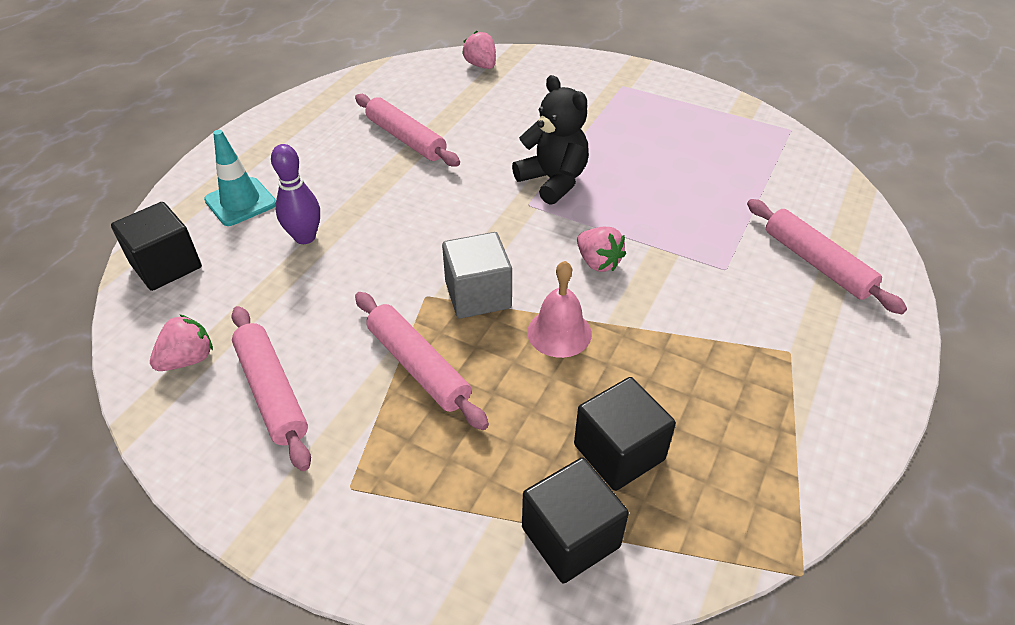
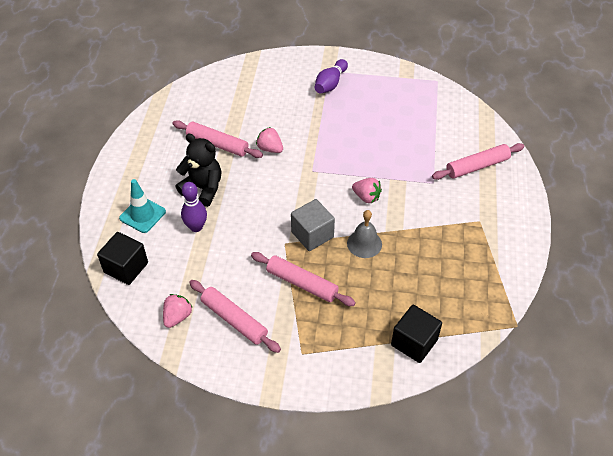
camera: 20 degrees left, 5 degrees up
(481, 65) = (235, 76): pink strawberry -> pink strawberry (270, 148)
(553, 181) = (319, 151): black teddy bear -> black teddy bear (203, 188)
(559, 332) = (364, 243): pink bell -> grey bell
(616, 100) = (330, 84): none -> purple bowling pin
(619, 452) = (419, 296): black cube -> none
(816, 263) = (477, 166): pink rolling pin -> pink rolling pin turned 60 degrees counterclockwise

